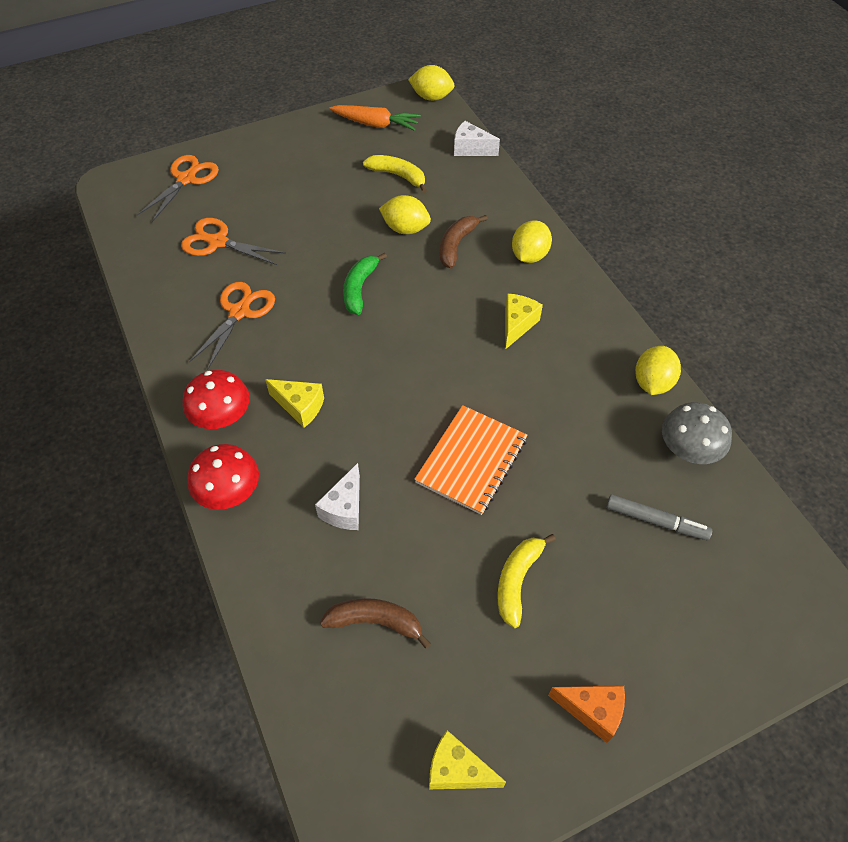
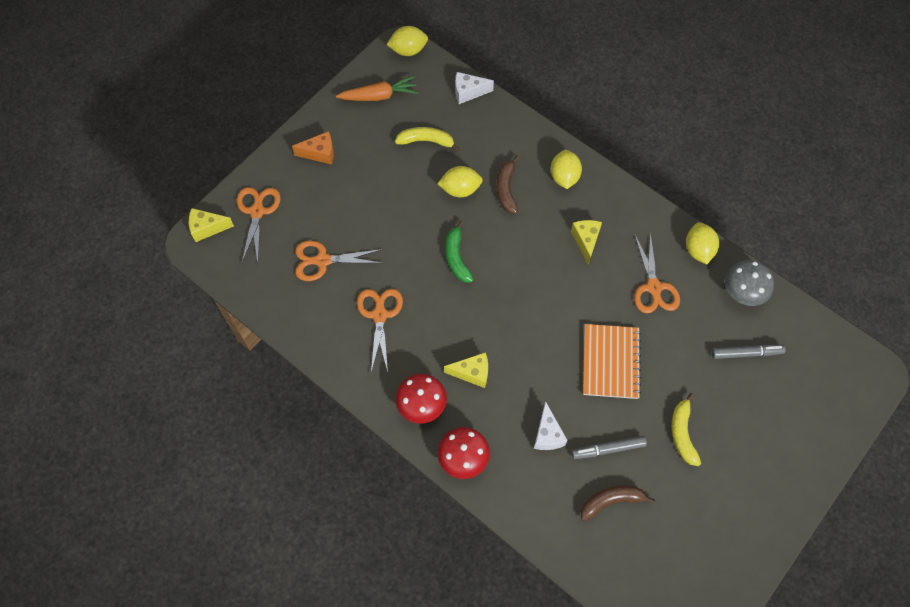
camera: 25 degrees left, 10 degrees up
(409, 557) = (608, 449): none -> grey marker
(457, 770) = (708, 567): yellow cheese -> yellow cheese (207, 228)
(573, 401) = (654, 287): none -> orange scissors
(592, 711) = (765, 495): orange cheese -> orange cheese (320, 153)

